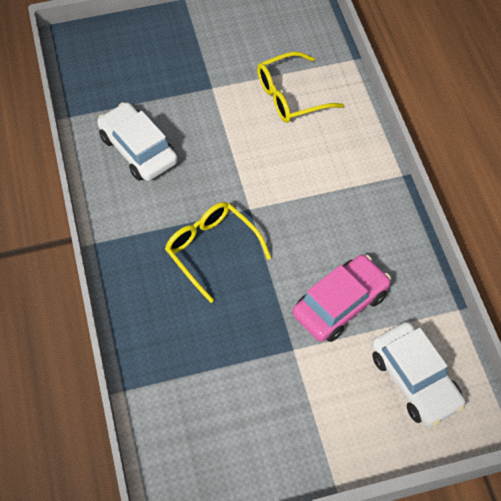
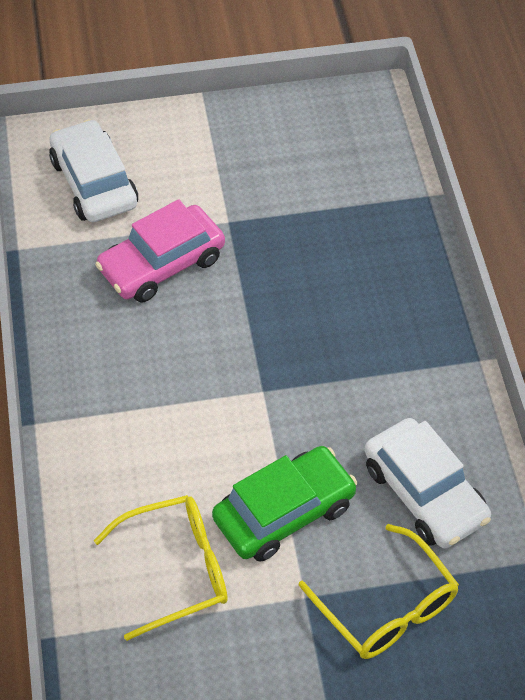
camera: 175 degrees left, 5 degrees down
(211, 250) = (319, 339): yellow glasses -> yellow glasses (387, 607)
(228, 132) = (284, 512): none -> green car

